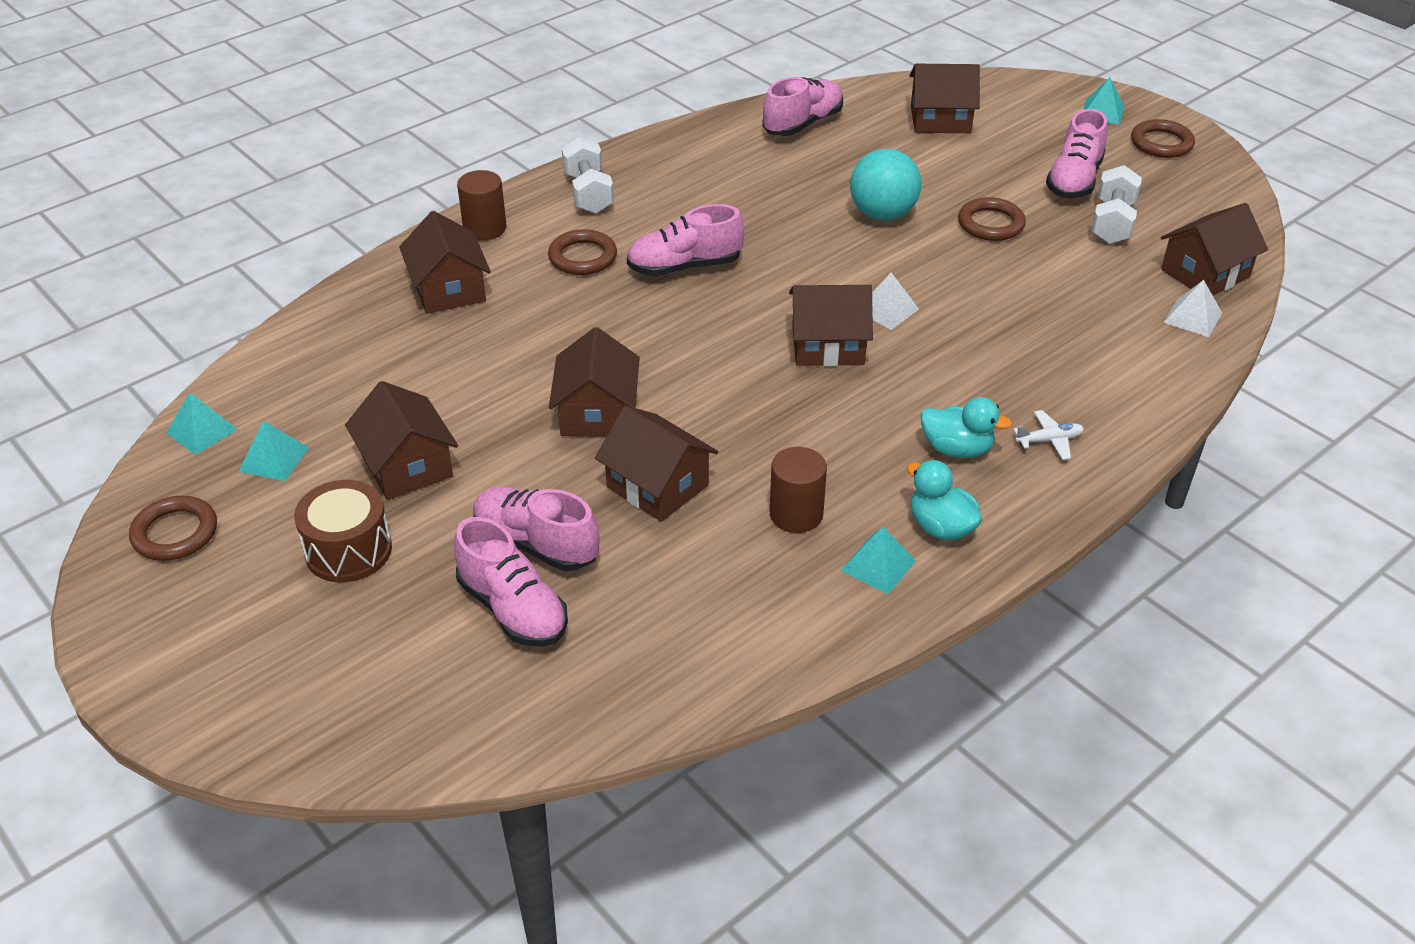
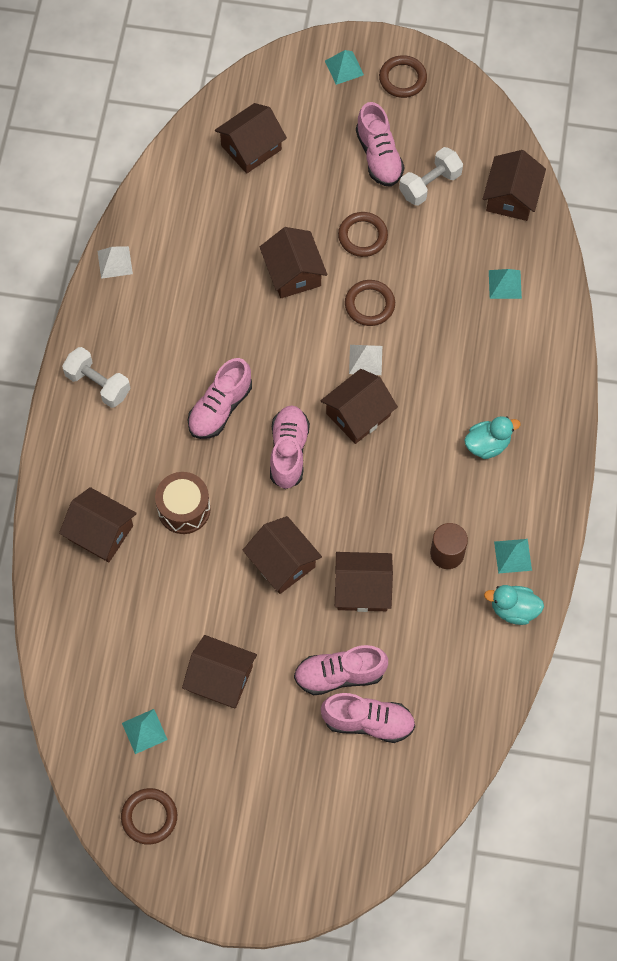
camera: 40 degrees left, 25 degrees up
(201, 431) = (81, 745): turquoise pyramid -> turquoise pyramid (505, 284)
(348, 550) = (251, 754): brown drum -> brown drum (184, 509)
(485, 228) = (66, 464): brown cylinder -> none
(582, 257) = (152, 445): brown ring -> brown ring (369, 305)
(802, 124) = (168, 214): pink shoe -> pink shoe (288, 452)
(882, 214) = (293, 273): turquoise ball -> brown house
(941, 527) = (522, 507): turquoise duck -> turquoise duck (513, 609)
(1049, 440) = (527, 402): white plane -> none
(1112, 223) = (430, 184): white dumbbell -> white dumbbell turned 75 degrees clockwise
(1193, 317) = (530, 243): white pyramid -> white pyramid (115, 262)

